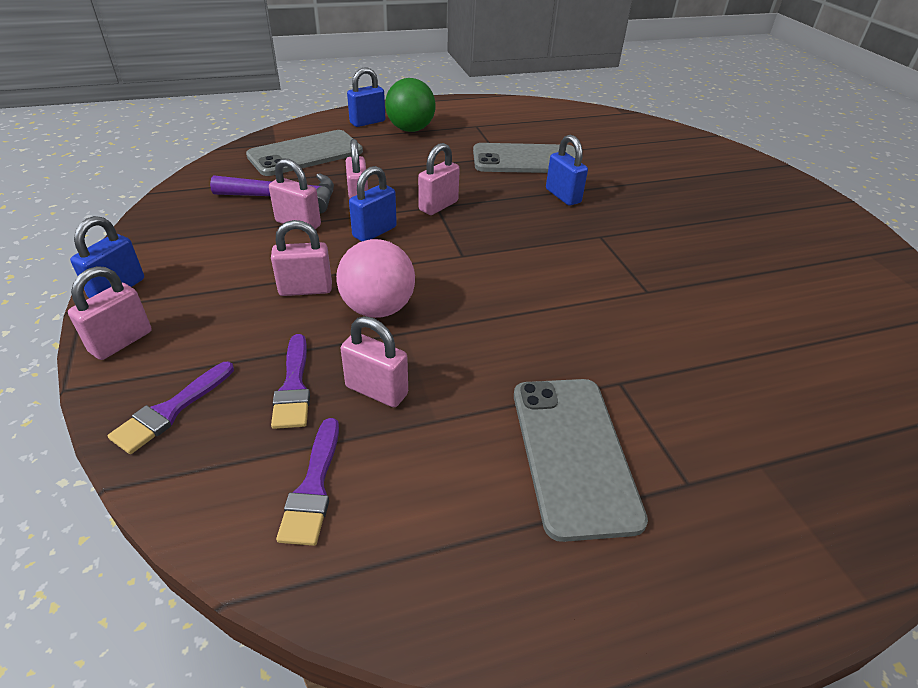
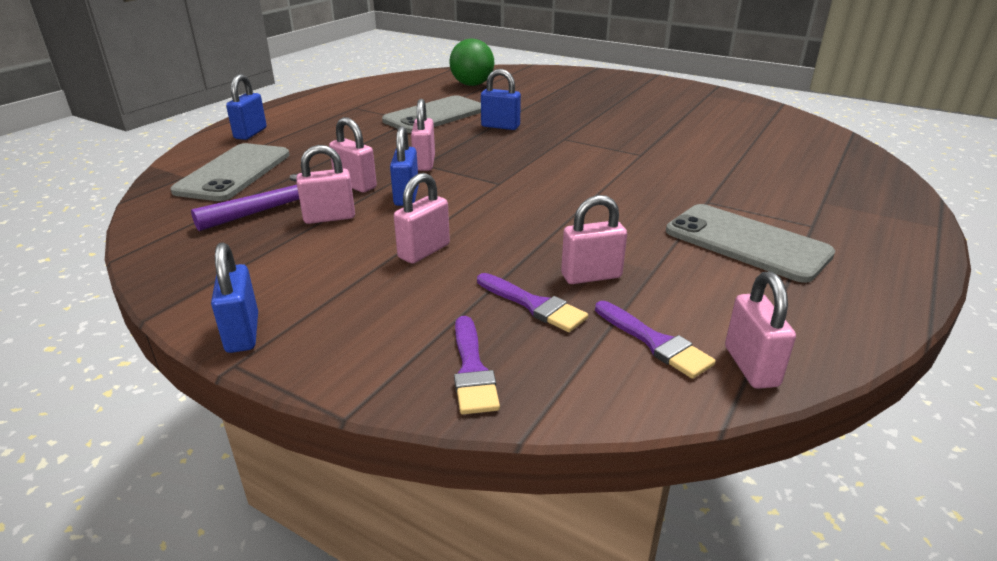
camera: 40 degrees left, 10 degrees down
(121, 342) = (330, 361): pink padlock -> pink padlock (751, 366)
(378, 308) = (502, 236): pink ball -> none
(410, 129) = (302, 126): green ball -> green ball (472, 85)

